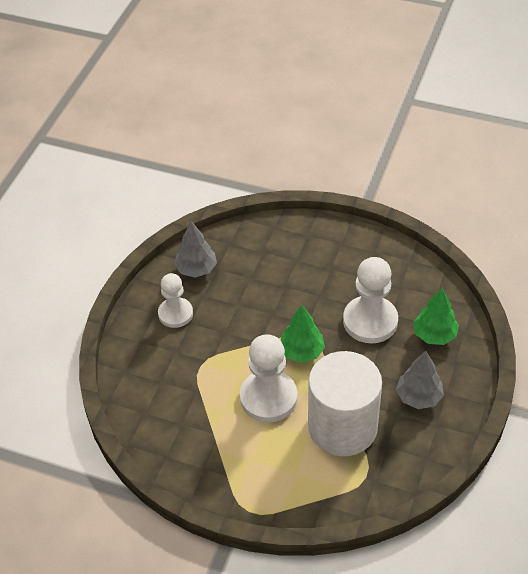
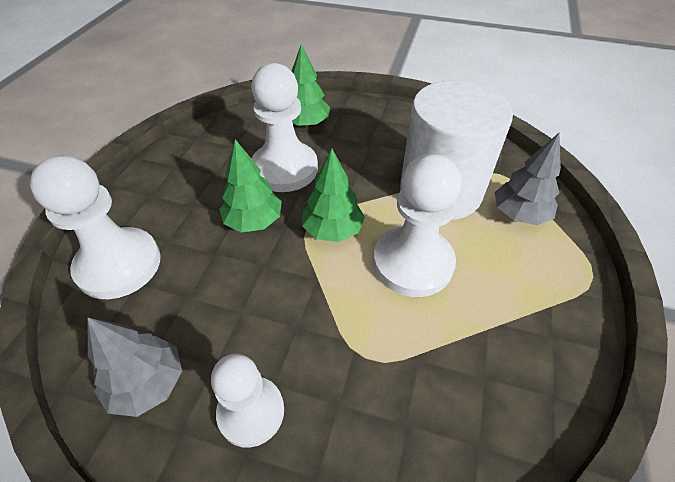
camera: 95 degrees left, 0 degrees up
(277, 240) = (119, 265): none -> white pawn
(312, 305) = (253, 221): none -> green tree
(419, 397) = (387, 135): grey tree -> grey tree (519, 214)

